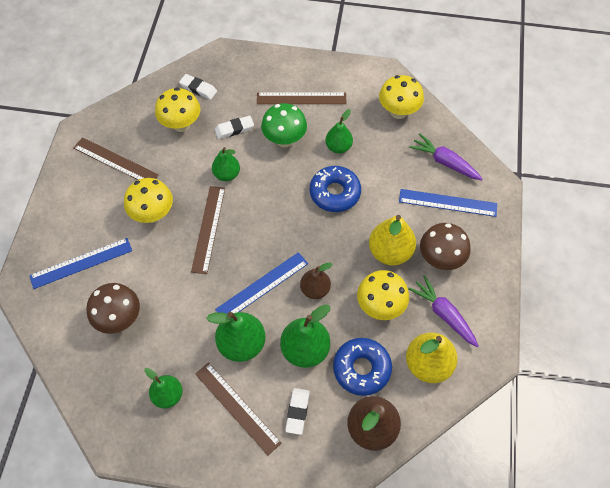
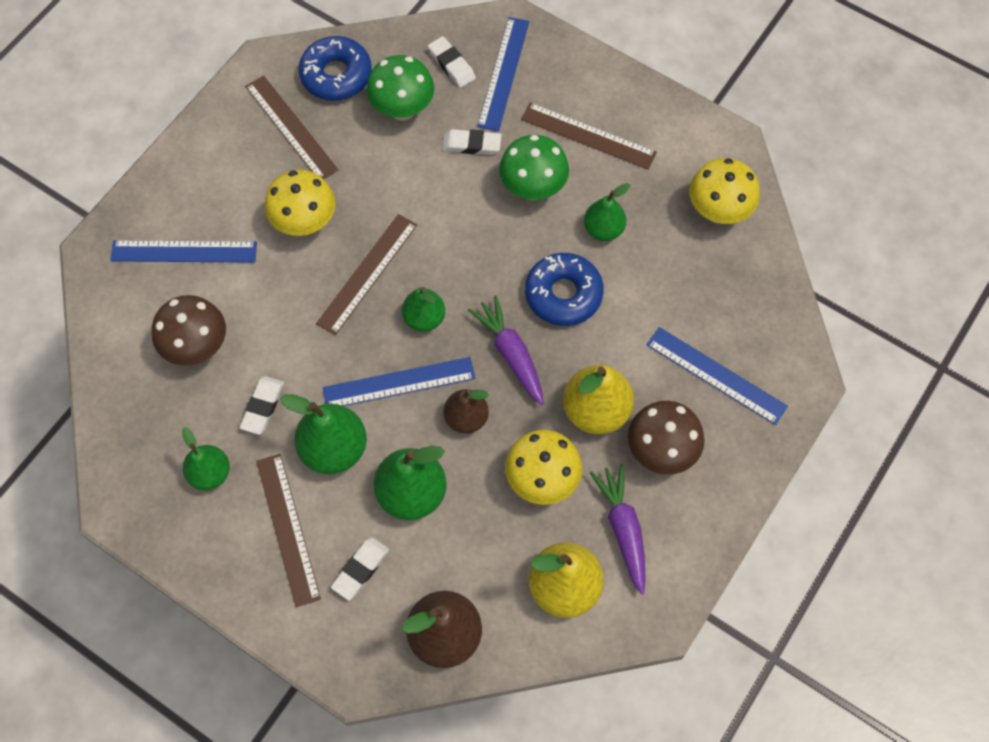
camera: 25 degrees right, 5 degrees up
(181, 125) = (402, 109): yellow mushroom -> green mushroom
(182, 338) = (263, 407): none -> white eraser
(227, 174) = (429, 206): green pear -> green pear (424, 318)
(232, 82) = (504, 73): none -> blue ruler
(361, 369) = (472, 552): blue donut -> blue donut (336, 75)
(444, 162) = (744, 314): purple carrot -> purple carrot (510, 353)

